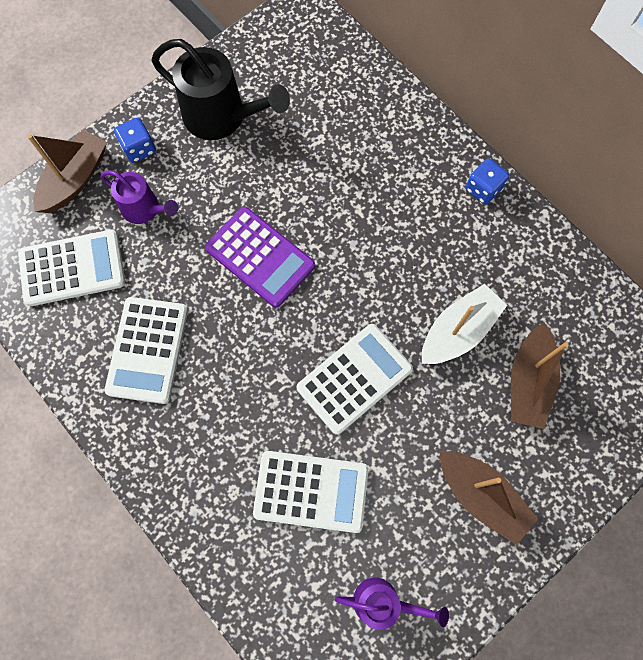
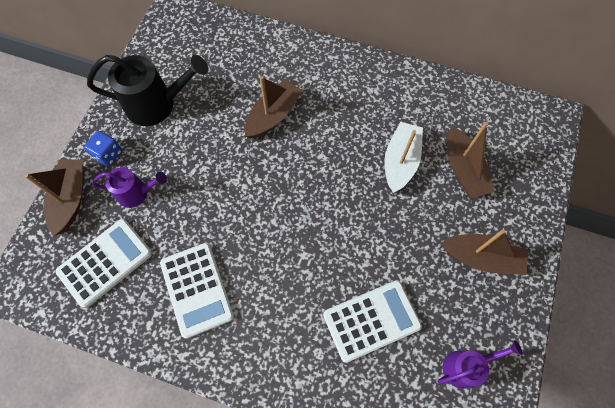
camera: 30 degrees left, 5 degrees down
(260, 257) = (240, 183): purple calculator -> none
(343, 197) = (273, 115): none -> brown boat
(354, 378) = (353, 228): white calculator -> none
(483, 189) = (360, 66): blue dice -> none

